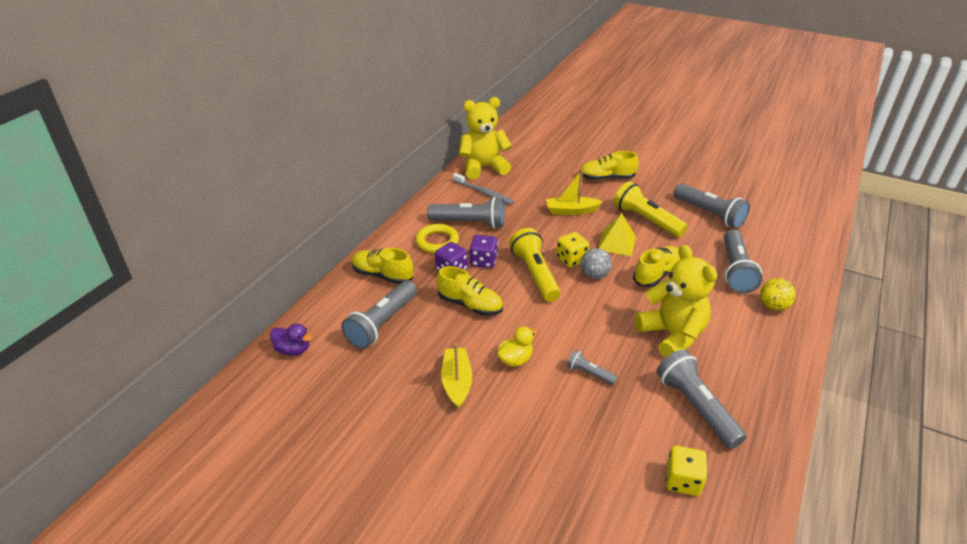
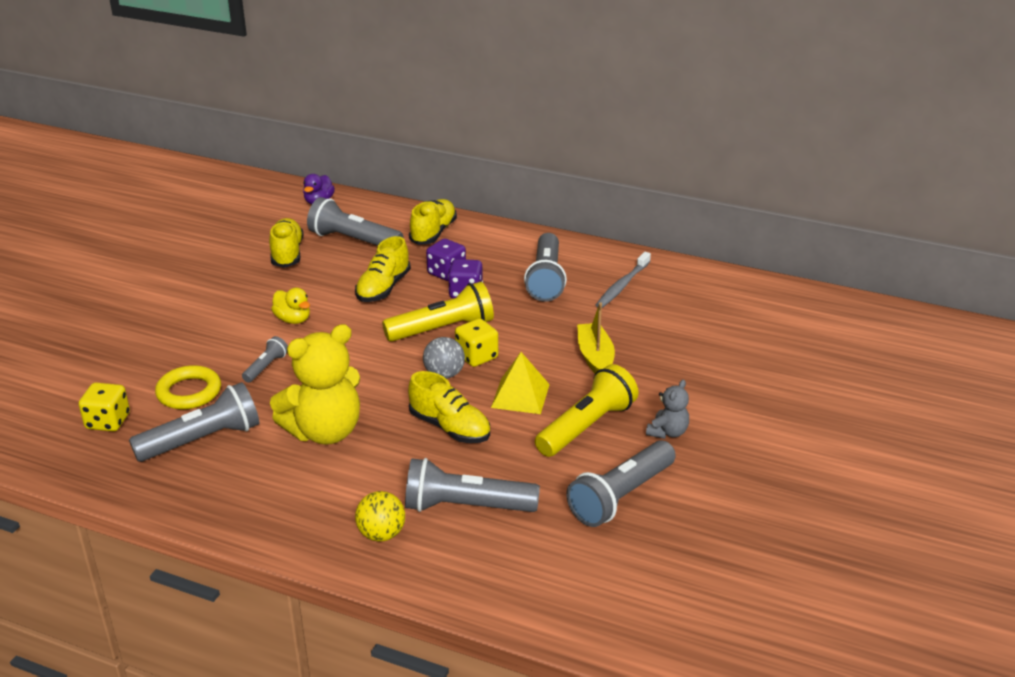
camera: 85 degrees right, 5 degrees down
(437, 242) = (501, 260): yellow ring -> yellow ring (189, 392)
(456, 382) = (264, 287): yellow boat -> none
(483, 168) = (690, 282): yellow teddy bear -> none
(607, 178) = (701, 392): yellow shoe -> yellow shoe (287, 254)
(647, 193) = (667, 432): none -> grey teddy bear

